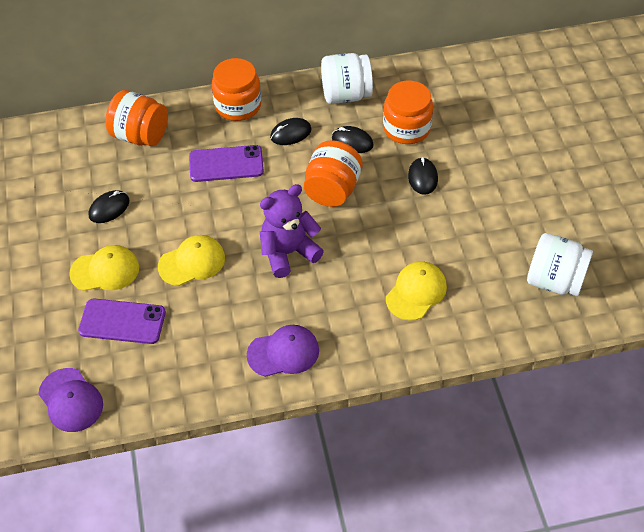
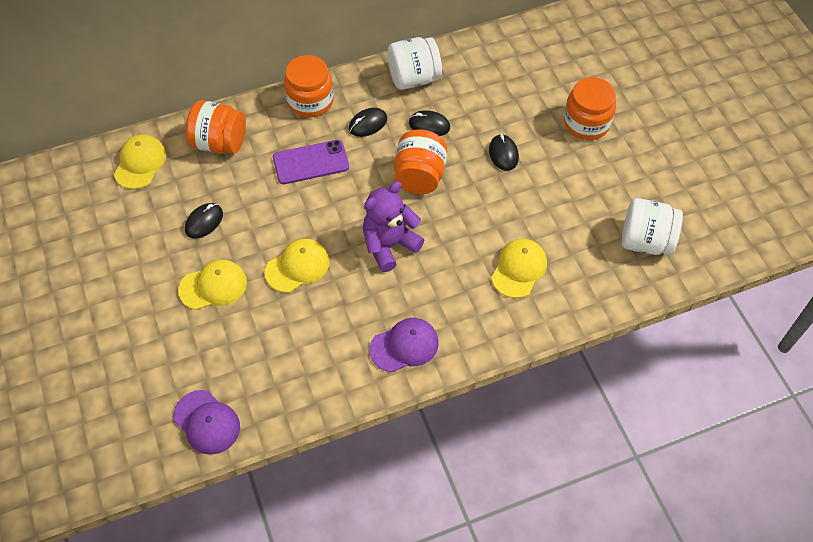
camera: 10 degrees left, 5 degrees up
(59, 146) = (140, 163): none -> yellow cap
(122, 321) = (241, 336): purple phone -> none
(406, 128) = (478, 106): orange jar -> orange jar (586, 123)

